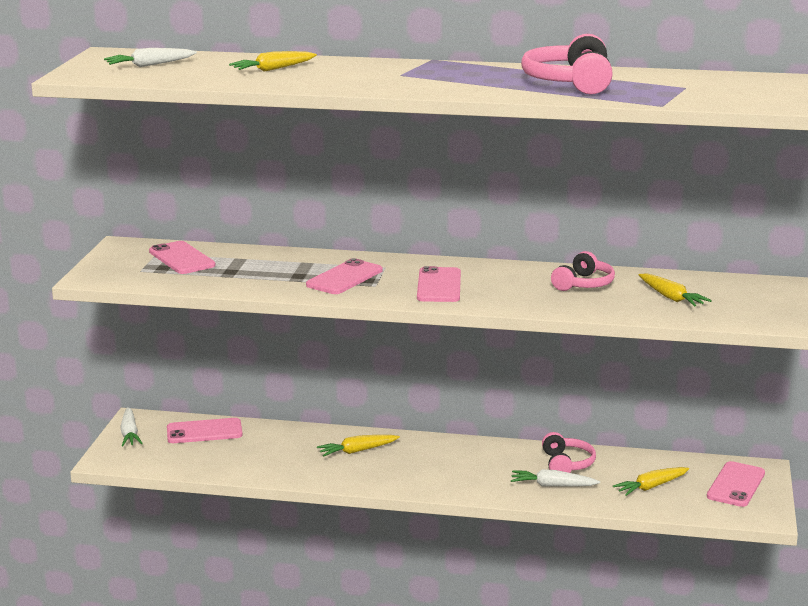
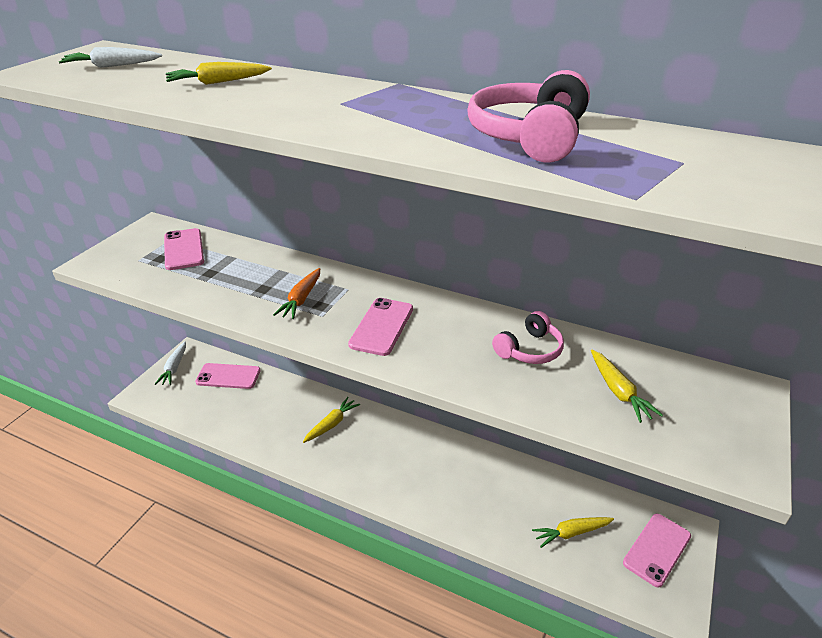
camera: 15 degrees right, 15 degrees up
(344, 278) = (301, 299): pink phone -> orange carrot
(357, 451) = (332, 424): yellow carrot -> yellow carrot turned 135 degrees clockwise
(552, 485) = (479, 509): white carrot -> none
(566, 464) = (502, 480): pink headphones -> none

